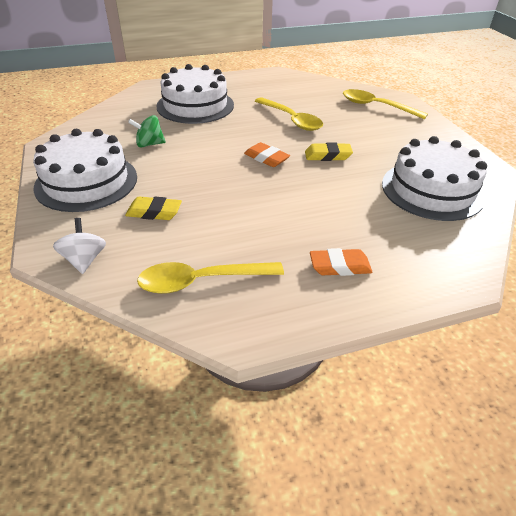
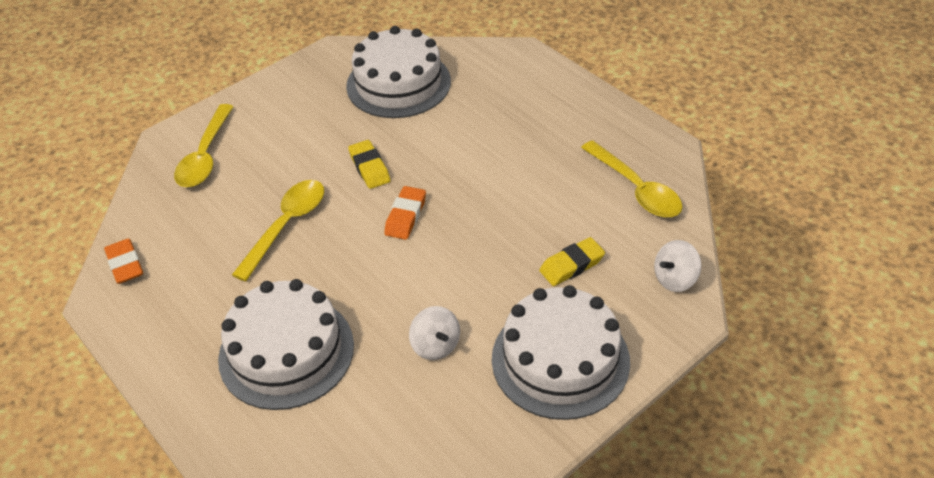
camera: 110 degrees left, 5 degrees up
(149, 144) = (435, 345): green spinning top -> white spinning top
(154, 212) = (571, 265): yellow eraser -> yellow eraser turned 75 degrees clockwise
(340, 266) = (556, 116): orange eraser -> orange eraser (125, 264)

